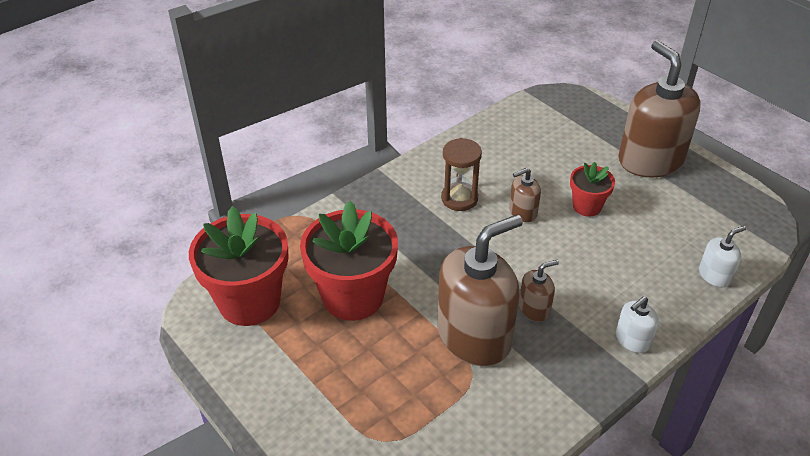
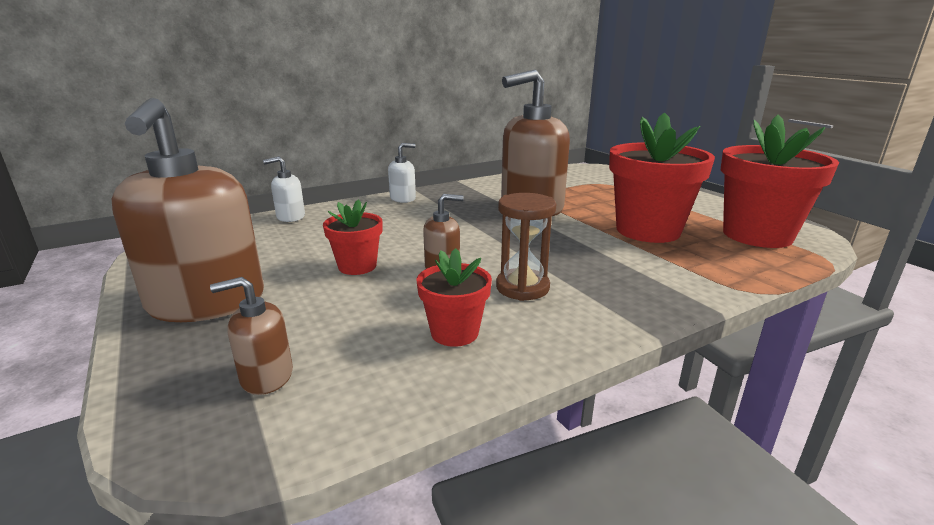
camera: 170 degrees left, 20 degrees down
(490, 157) = (454, 332): none -> red flower pot
(534, 308) = (472, 214): brown soap dispenser -> brown soap dispenser (266, 376)

